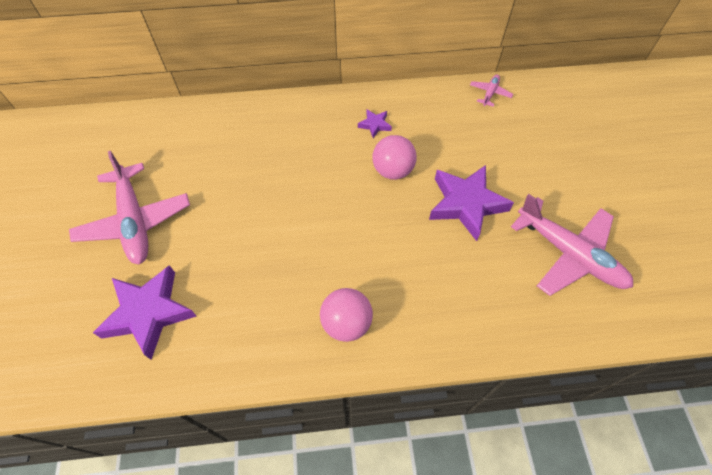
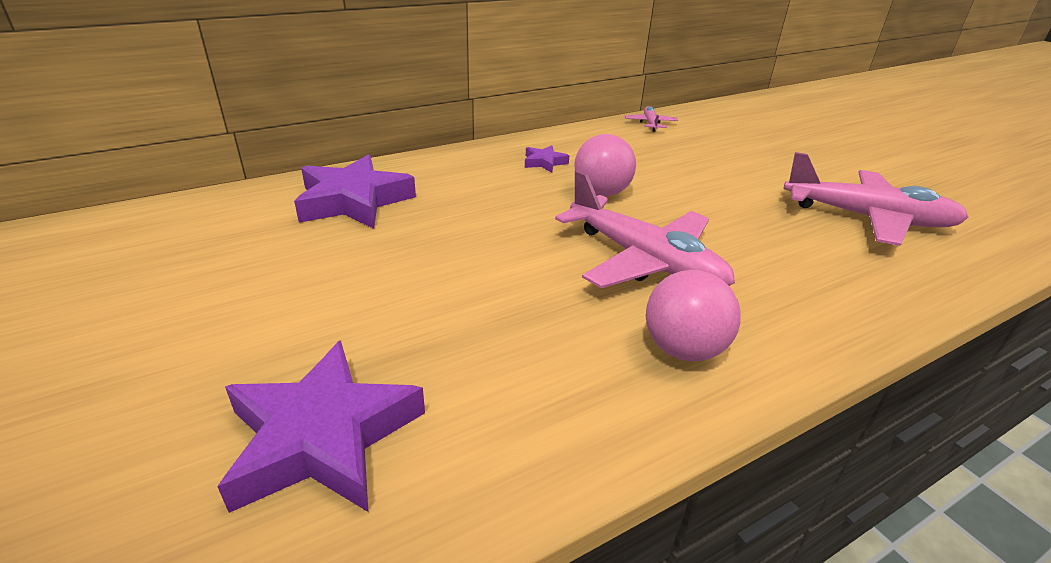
camera: 25 degrees left, 25 degrees down
(135, 221) = (229, 319): pink plane -> pink plane (645, 261)
(466, 204) = (715, 203): purple star -> purple star (354, 201)

